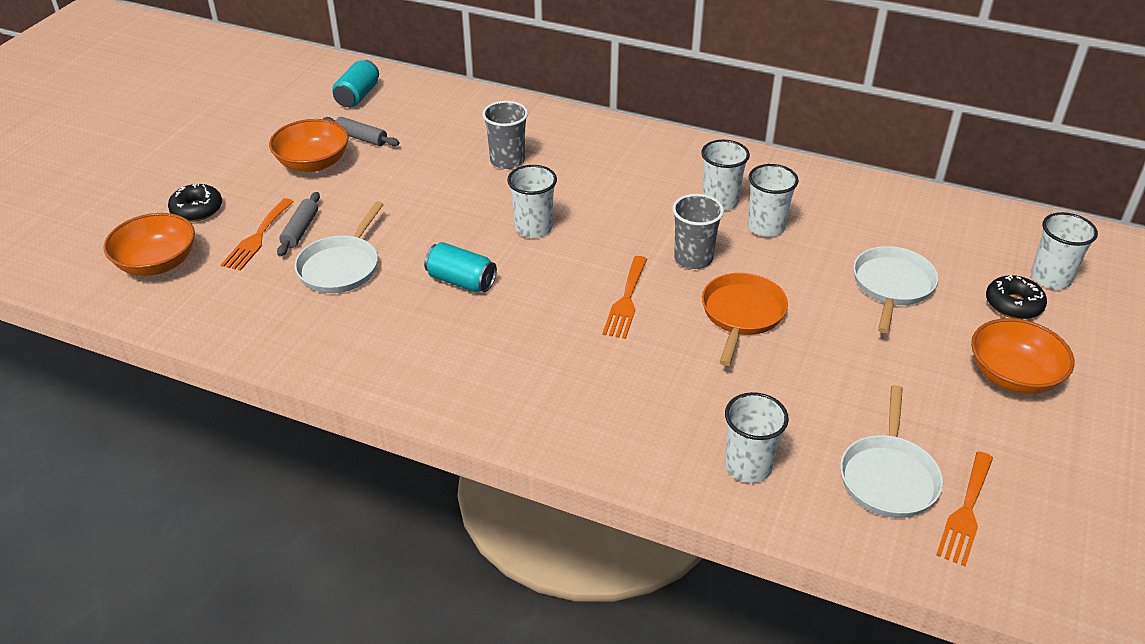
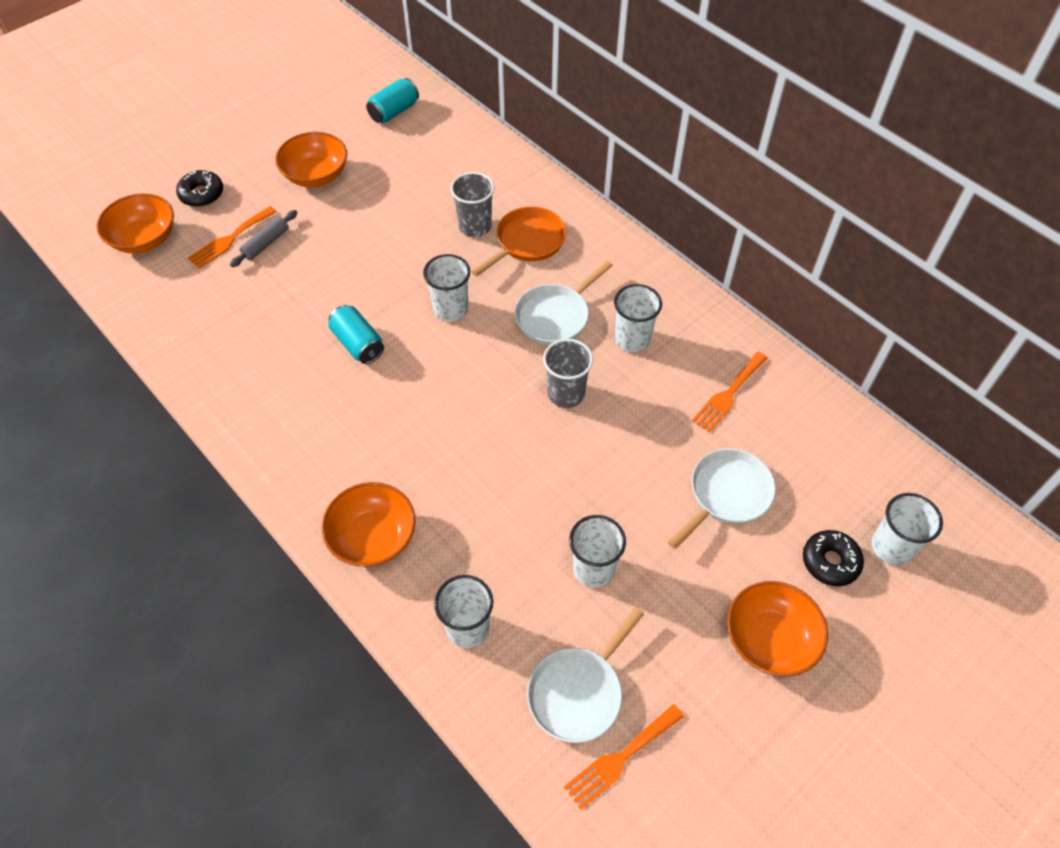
camera: 25 degrees right, 15 degrees up
(341, 266) = (275, 293): white pan -> white pan (555, 316)
(361, 138) = (369, 160): grey rolling pin -> none
(598, 428) = (373, 537): none -> orange bowl
(626, 301) = (478, 417): orange fork -> orange fork (728, 394)
(741, 315) = (567, 471): orange pan -> orange pan (527, 242)
(766, 227) = (655, 383): white cup -> white cup (593, 569)

